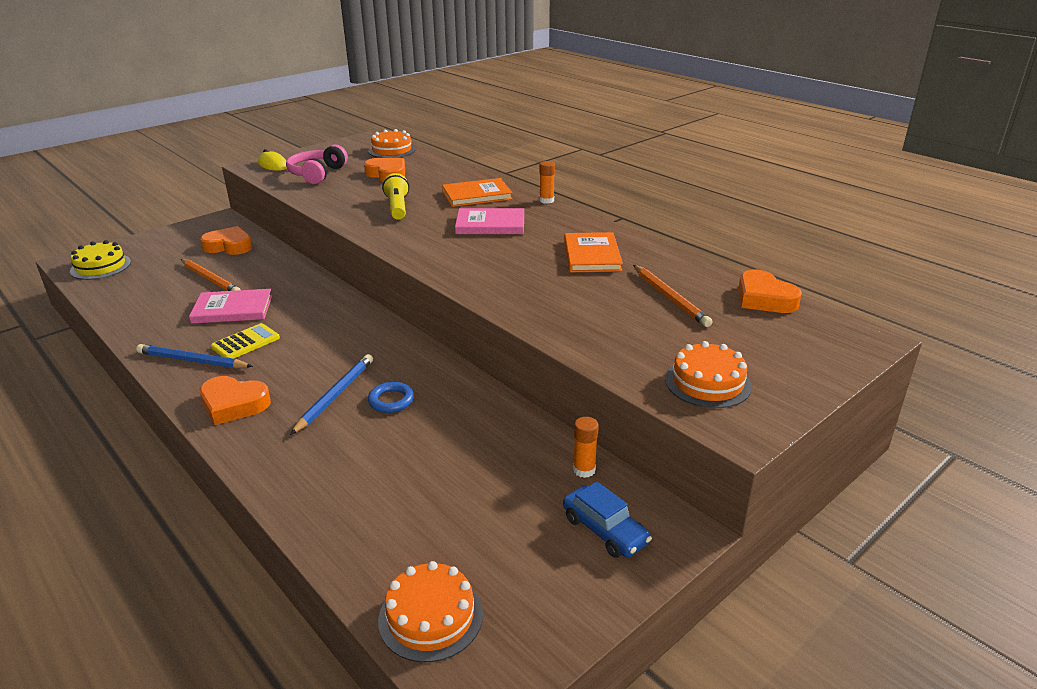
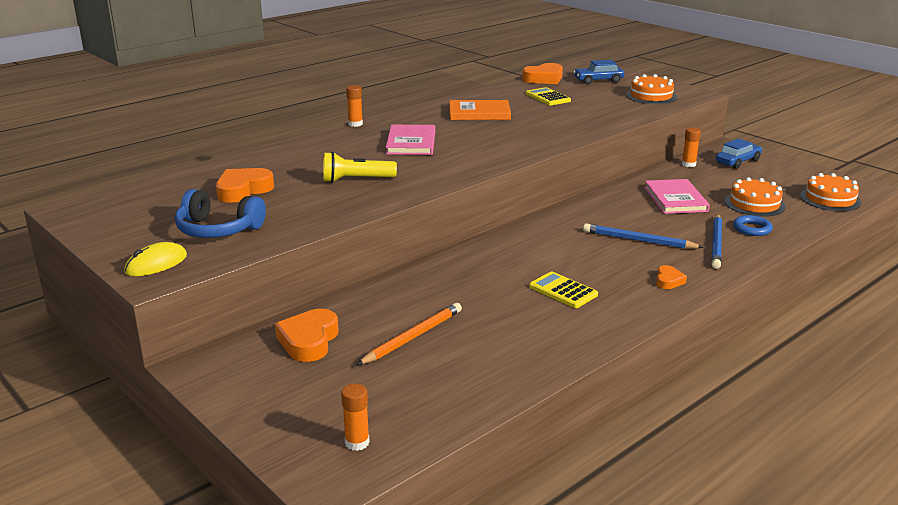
camera: 90 degrees left, 5 degrees down
(100, 266) = (357, 442): yellow cake -> orange glue stick
(192, 361) = (603, 313): blue pencil -> blue pencil (716, 243)
(232, 309) = (492, 309): pink book -> pink book (675, 199)
(234, 404) = (668, 281): orange heart -> orange heart, size x0.54
(317, 174) = (218, 229): pink headphones -> blue headphones
(391, 401) = (638, 219): blue ring -> blue ring (752, 229)
(392, 150) = (143, 193): orange cake -> orange cake (754, 204)
(477, 195) = (331, 148): orange book -> none
(670, 298) = (547, 97): orange pencil -> yellow calculator
(777, 341) = (598, 80): none -> blue car

